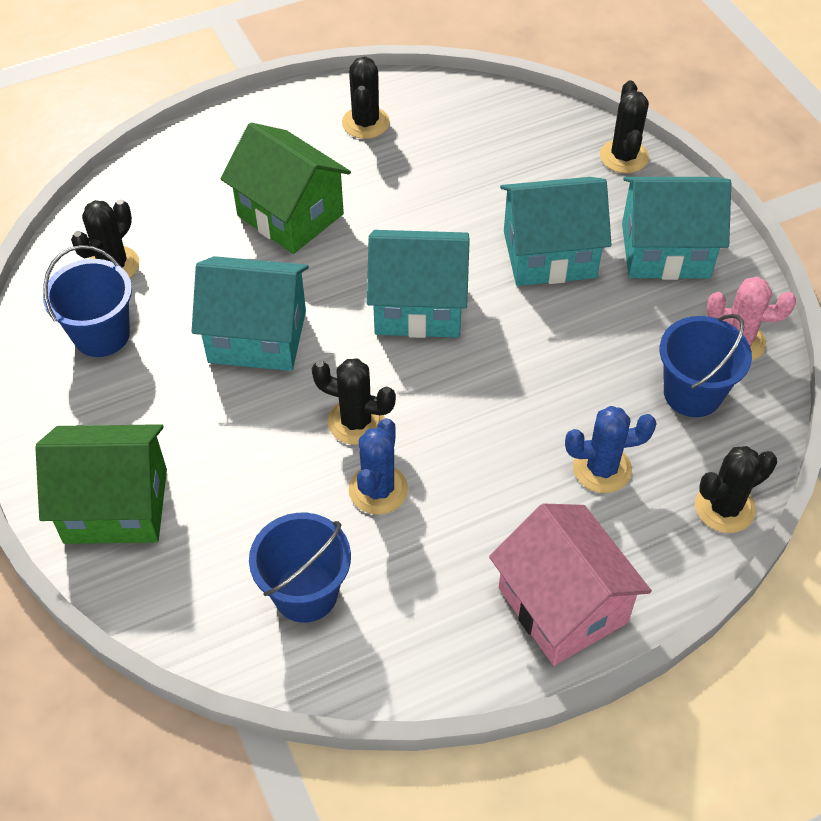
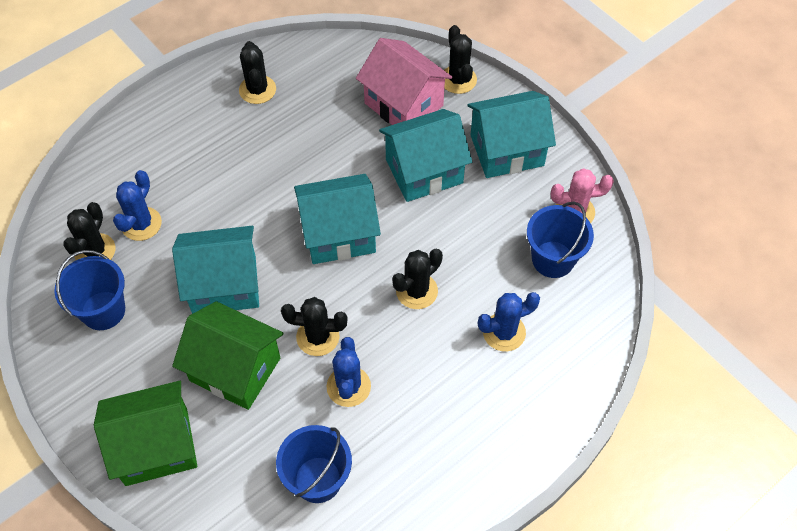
camera: 15 degrees left, 5 degrees up
(178, 246) = (141, 224): none -> blue cactus
(290, 215) = (221, 179): green house -> green house (235, 369)
(562, 605) = (502, 443): pink house -> pink house (403, 104)
(724, 507) = (595, 342): black cactus -> black cactus (416, 291)

